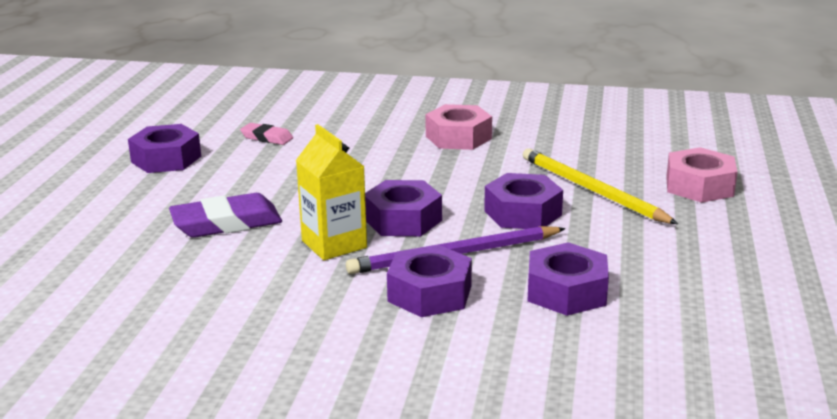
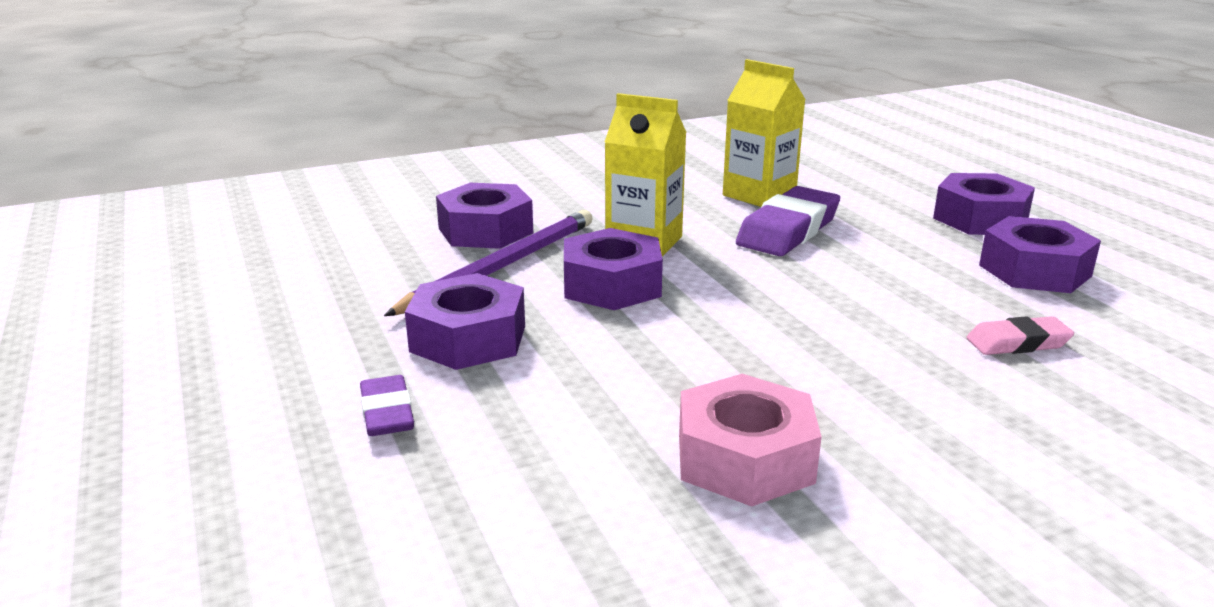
camera: 145 degrees right, 0 degrees up
(174, 260) = (759, 195): none -> yellow carton
(566, 291) = (343, 266): purple nut -> purple nut (980, 219)
(592, 190) = (387, 412): yellow pencil -> purple eraser
(699, 186) = (176, 491): pink nut -> none

